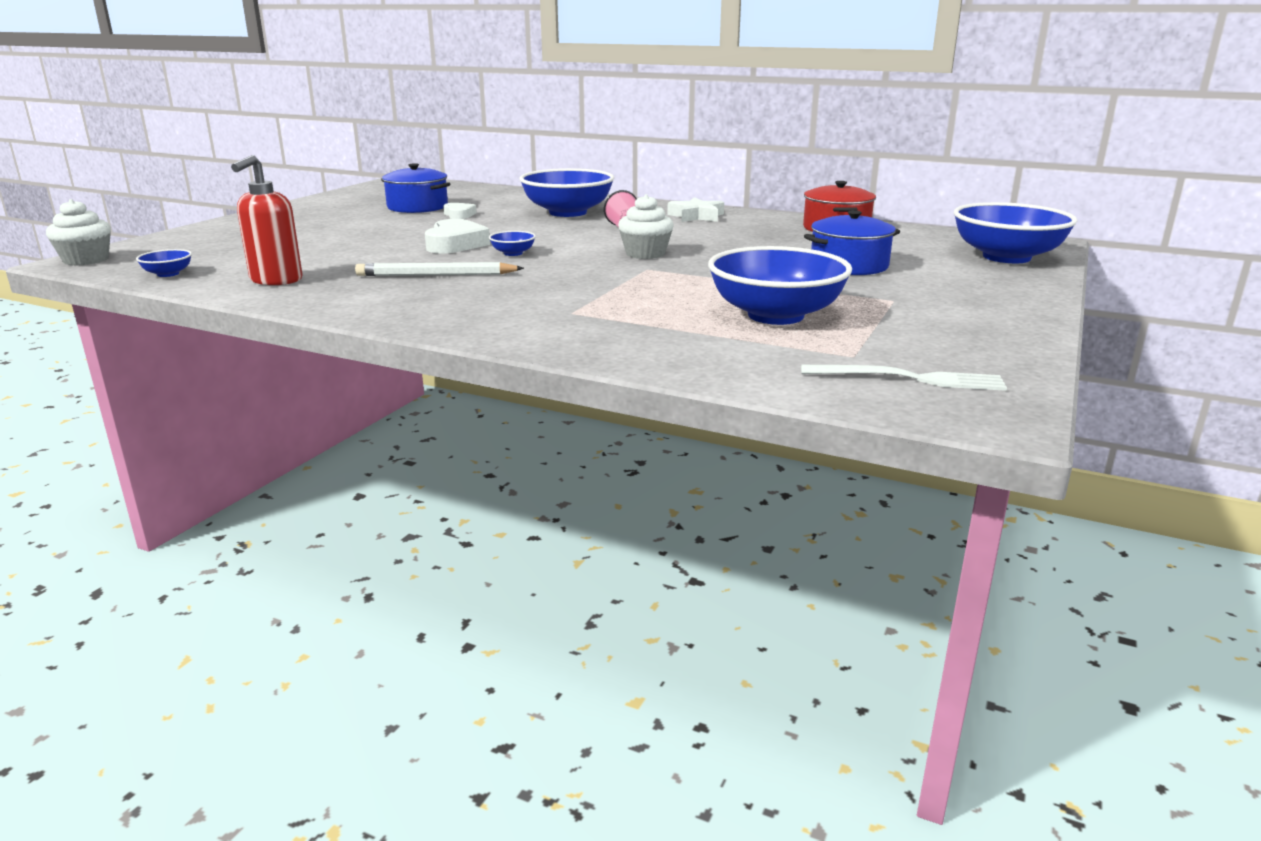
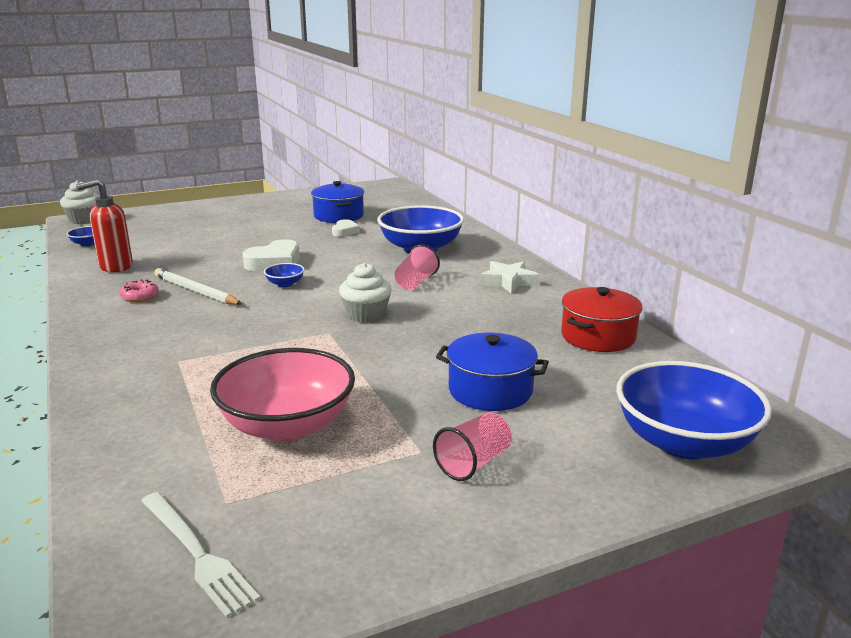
camera: 40 degrees right, 0 degrees up
(386, 291) = (140, 297): none -> pink donut
(775, 315) = (287, 426): blue bowl -> pink bowl
(935, 295) = (473, 463): none -> pink cup

